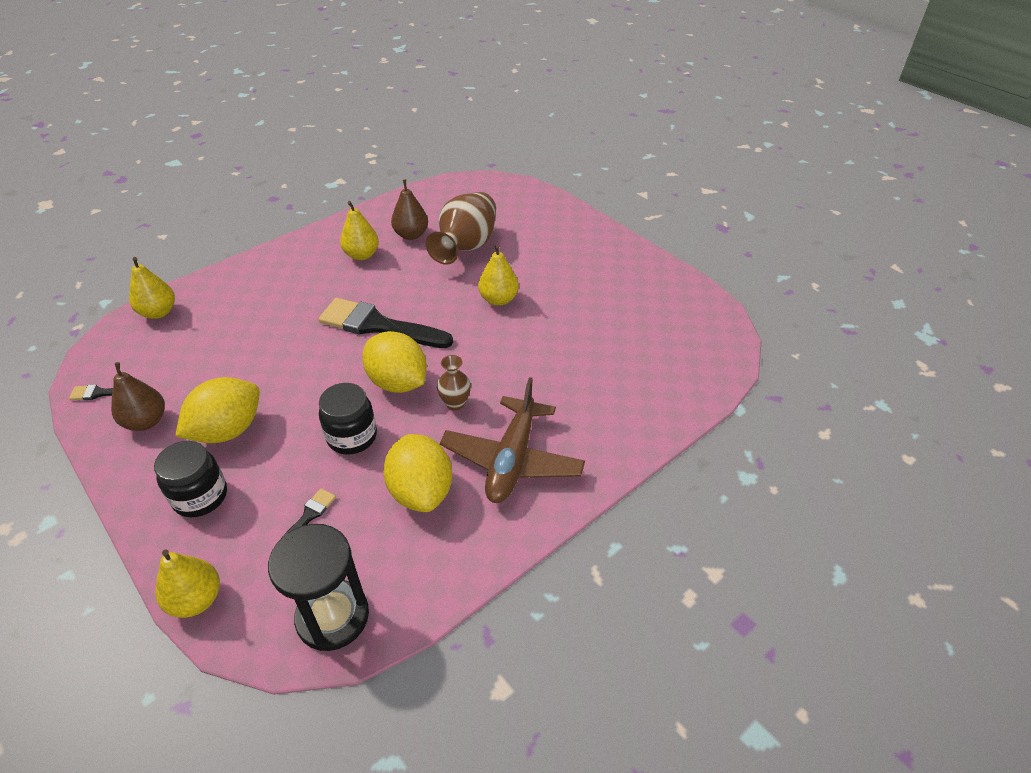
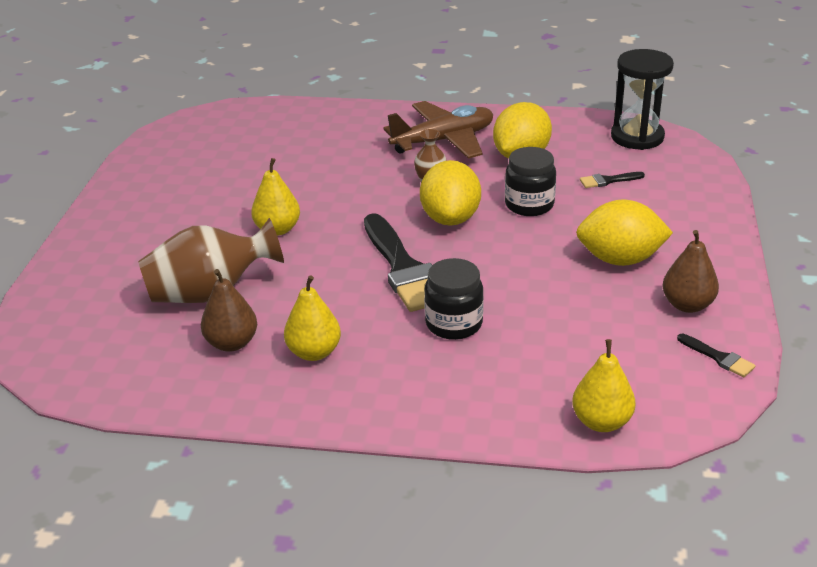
camera: 130 degrees left, 10 degrees down
(196, 600) = (715, 180): yellow pear -> none
(200, 496) = (676, 228): black jar -> black jar (454, 324)

